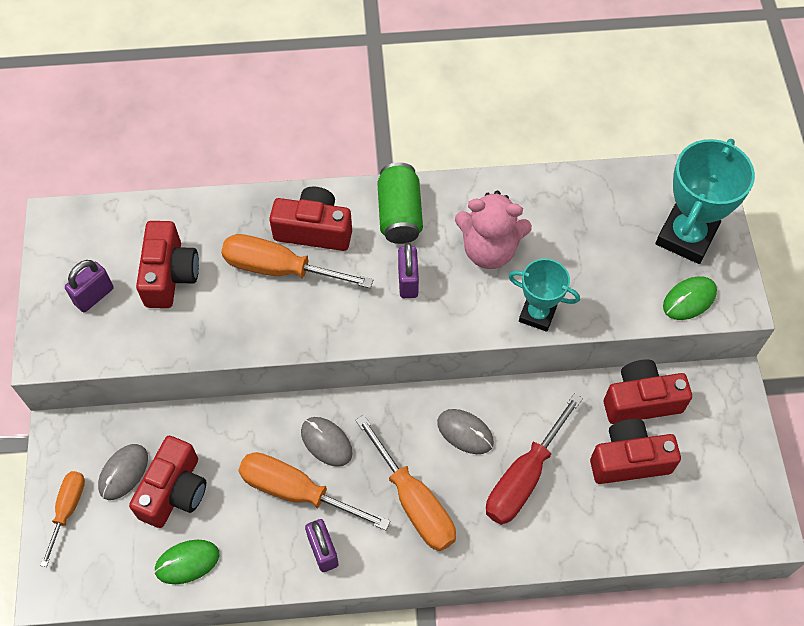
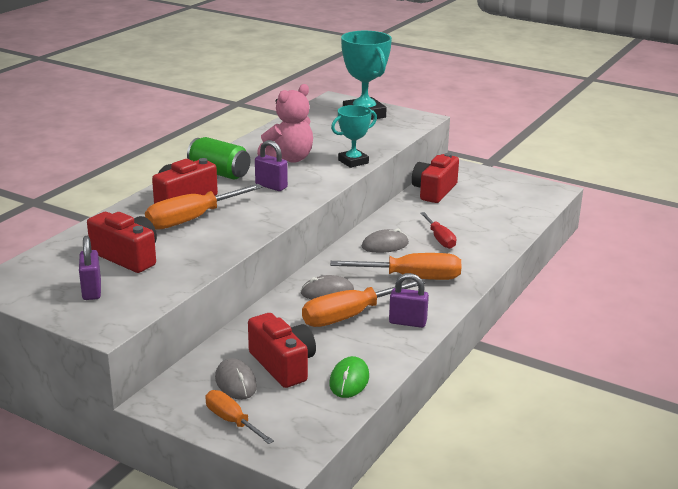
camera: 55 degrees left, 35 degrees down
(524, 477) = (440, 239): red screwdriver -> red screwdriver, size x0.60
(629, 460) = (467, 207): red camera -> none
(689, 299) = (403, 126): green mouse -> none

